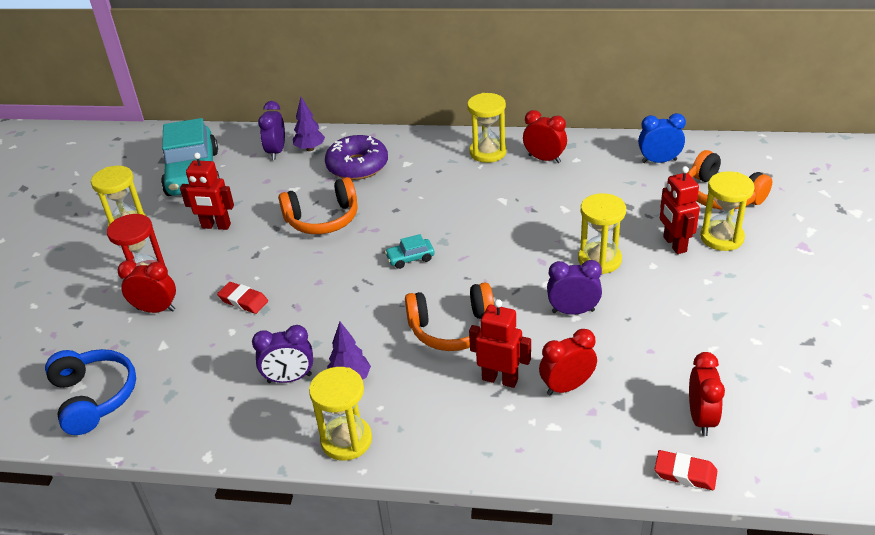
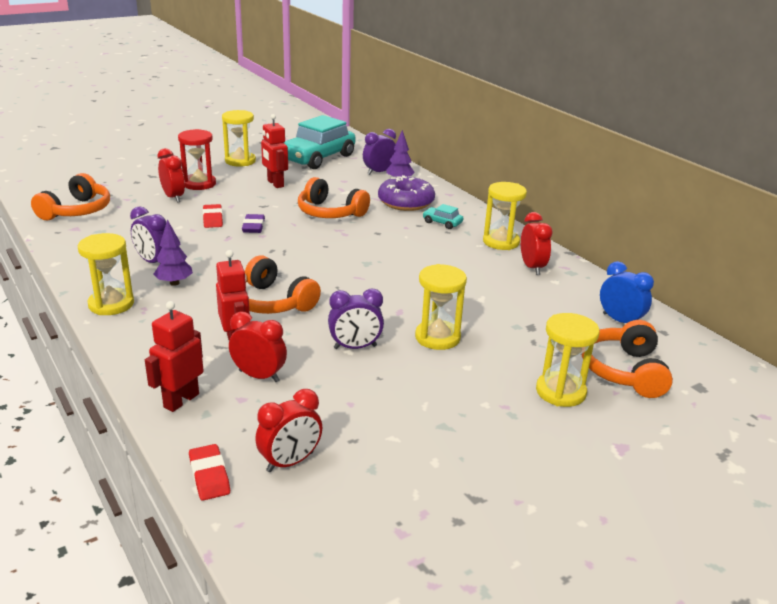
camera: 45 degrees right, 10 degrees down
(94, 397) = (77, 211): blue headphones -> orange headphones
(293, 280) = (253, 227): none -> purple eraser
(410, 258) = (330, 258): turquoise car -> turquoise car (442, 223)
(573, 311) = (355, 347): purple clock -> purple clock turned 120 degrees clockwise
(674, 244) = (512, 368): red robot -> red robot (181, 400)

